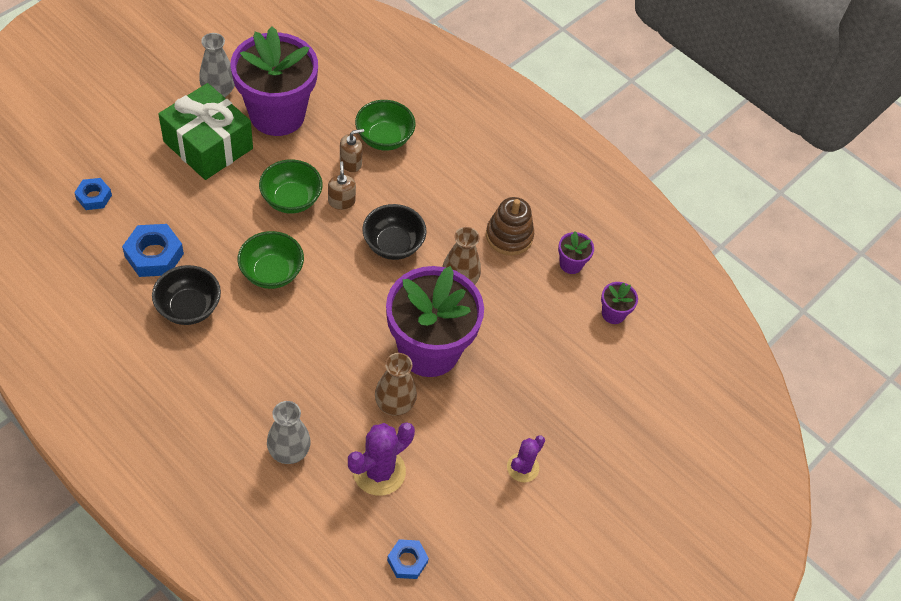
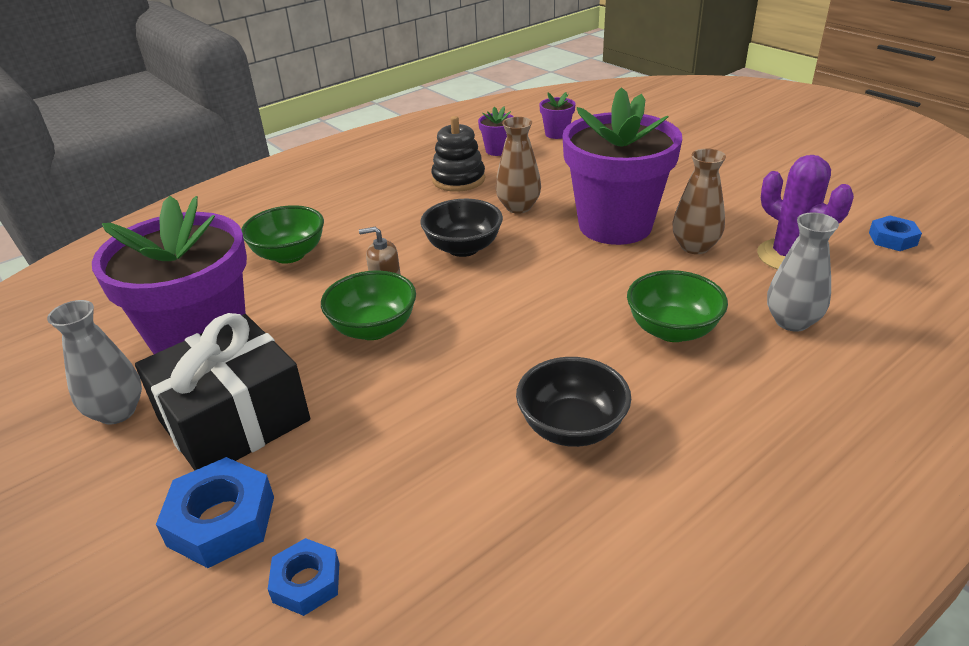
camera: 75 degrees left, 20 degrees down
(154, 255) = (462, 477): blue nut -> blue nut (221, 521)
(208, 145) = (234, 420): green gift -> black gift
(271, 273) = (504, 343): green bowl -> green bowl (672, 330)
(351, 163) = (321, 279): brown soap dispenser -> none
(509, 236) = (458, 179): brown stacking toy -> black stacking toy
(523, 467) = (746, 177): purple cactus -> none

